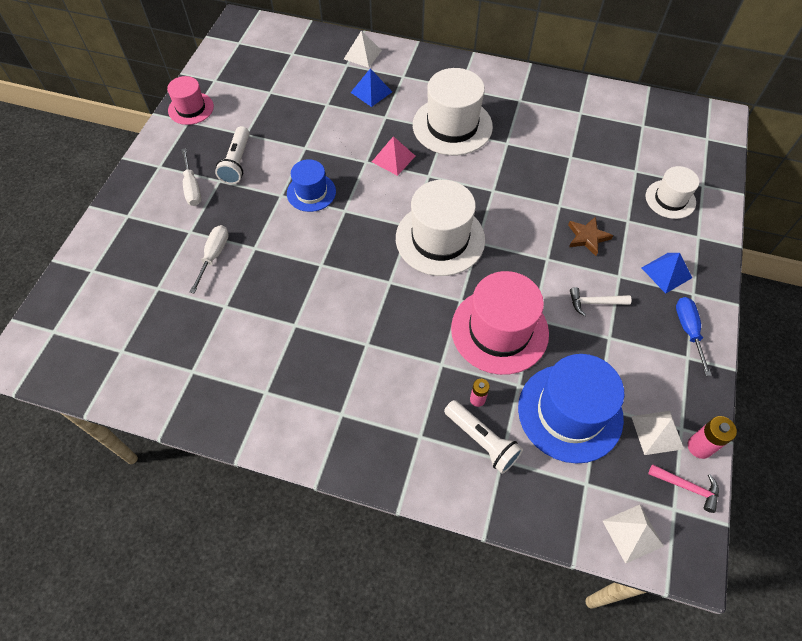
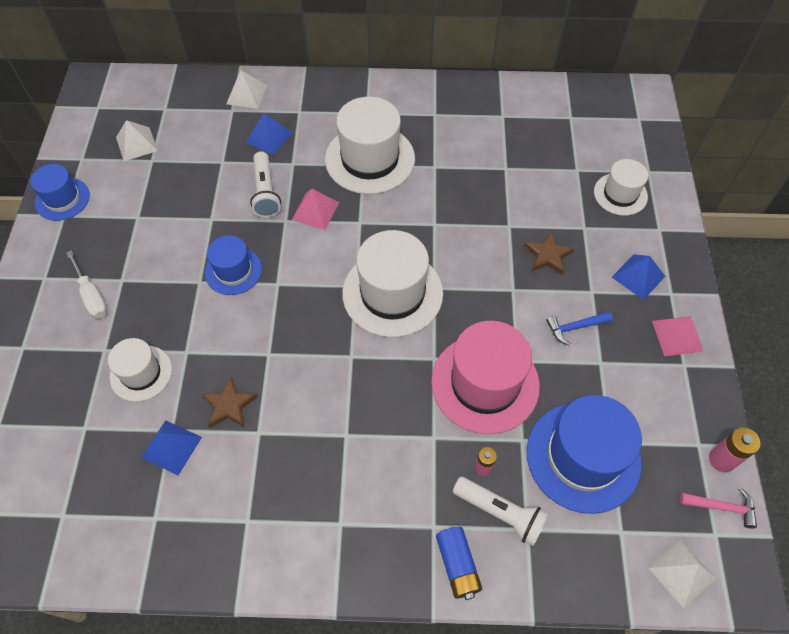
camera: 15 degrees left, 0 degrees up
(191, 108) = (62, 199): pink hat -> blue hat
(214, 256) = (141, 373): white screwdriver -> white hat
(221, 319) = (171, 447): none -> blue pyramid
(237, 162) = (136, 254): white flashlight -> white flashlight (265, 192)
(277, 298) = (229, 405): none -> brown star
(431, 473) = (457, 565): none -> blue battery
(594, 303) = (575, 327): white hammer -> blue hammer
(657, 432) = (676, 455): white pyramid -> white pyramid (136, 144)
(688, 331) = (677, 336): blue screwdriver -> pink pyramid

